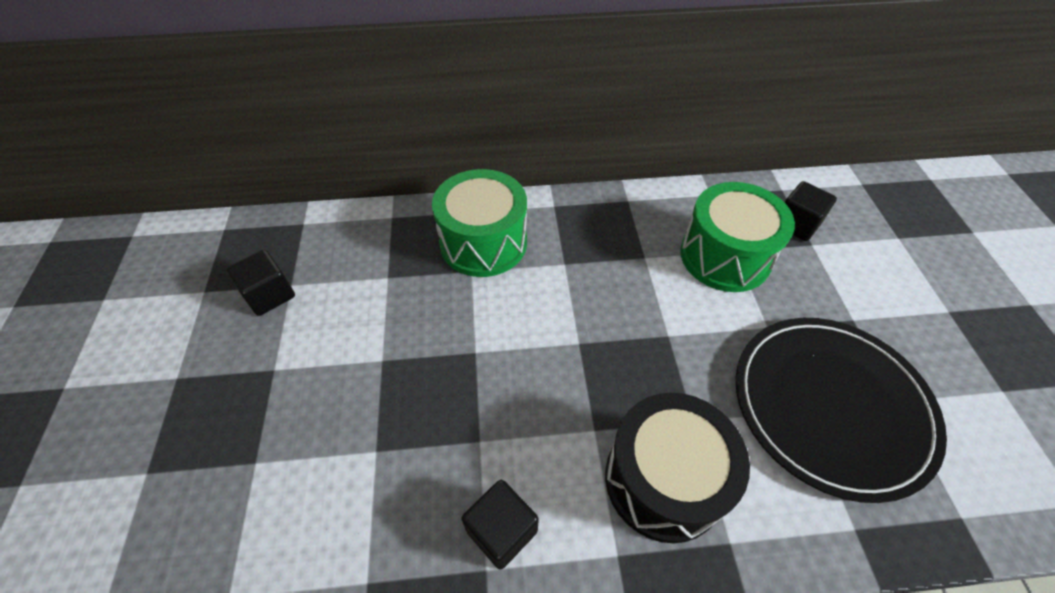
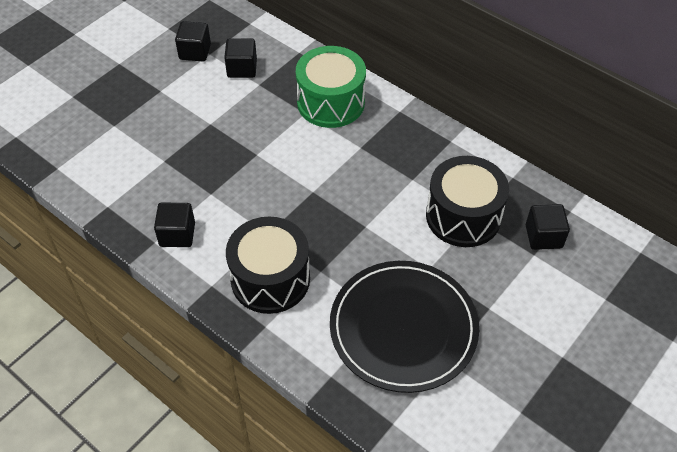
camera: 45 degrees right, 0 degrees up
(348, 274) = (242, 68): none -> black cube
(725, 256) = (463, 216): green drum -> black drum

